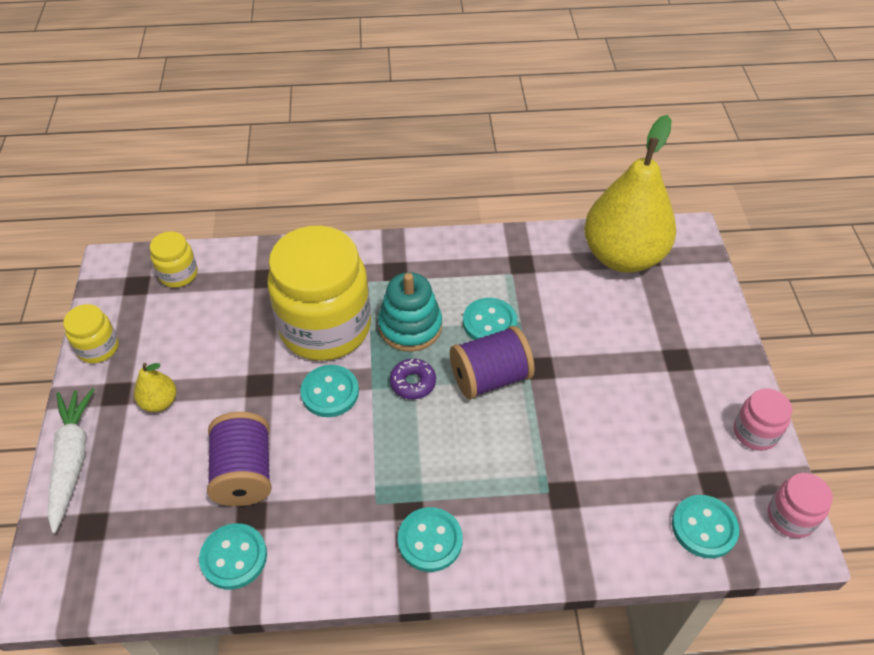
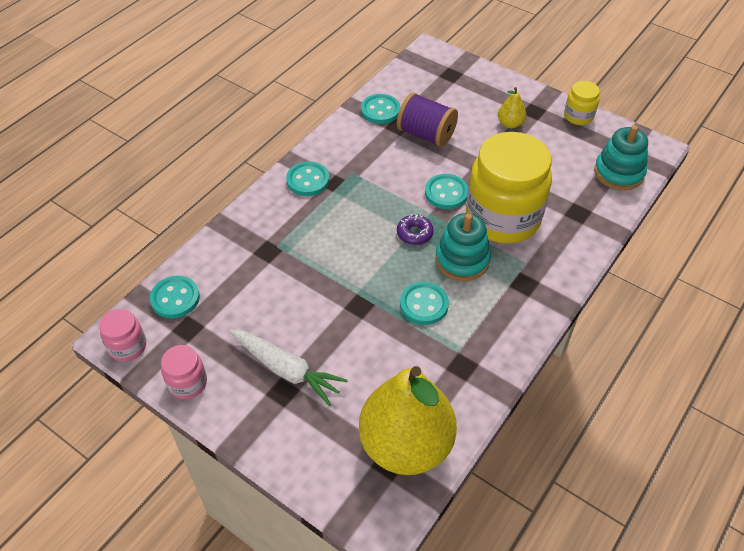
camera: 130 degrees right, 0 degrees up
(72, 460) = (500, 81): white carrot -> white carrot (286, 370)
(178, 274) = (618, 173): yellow jar -> turquoise stacking toy
(490, 378) = (379, 273): purple spool -> none

